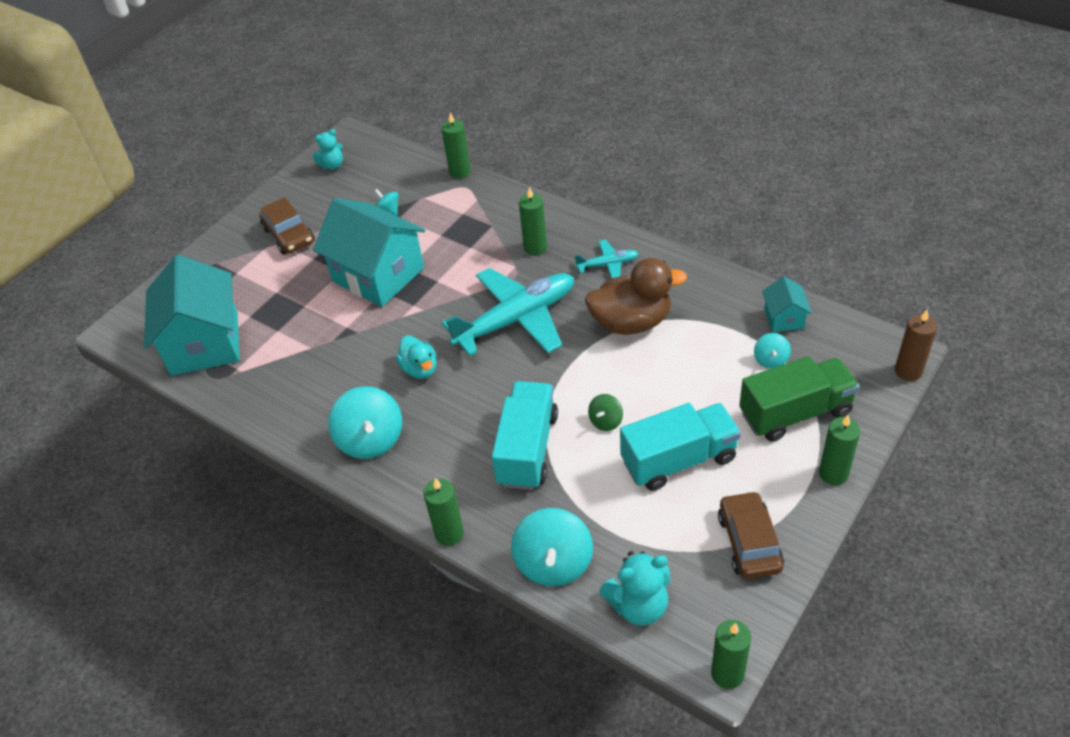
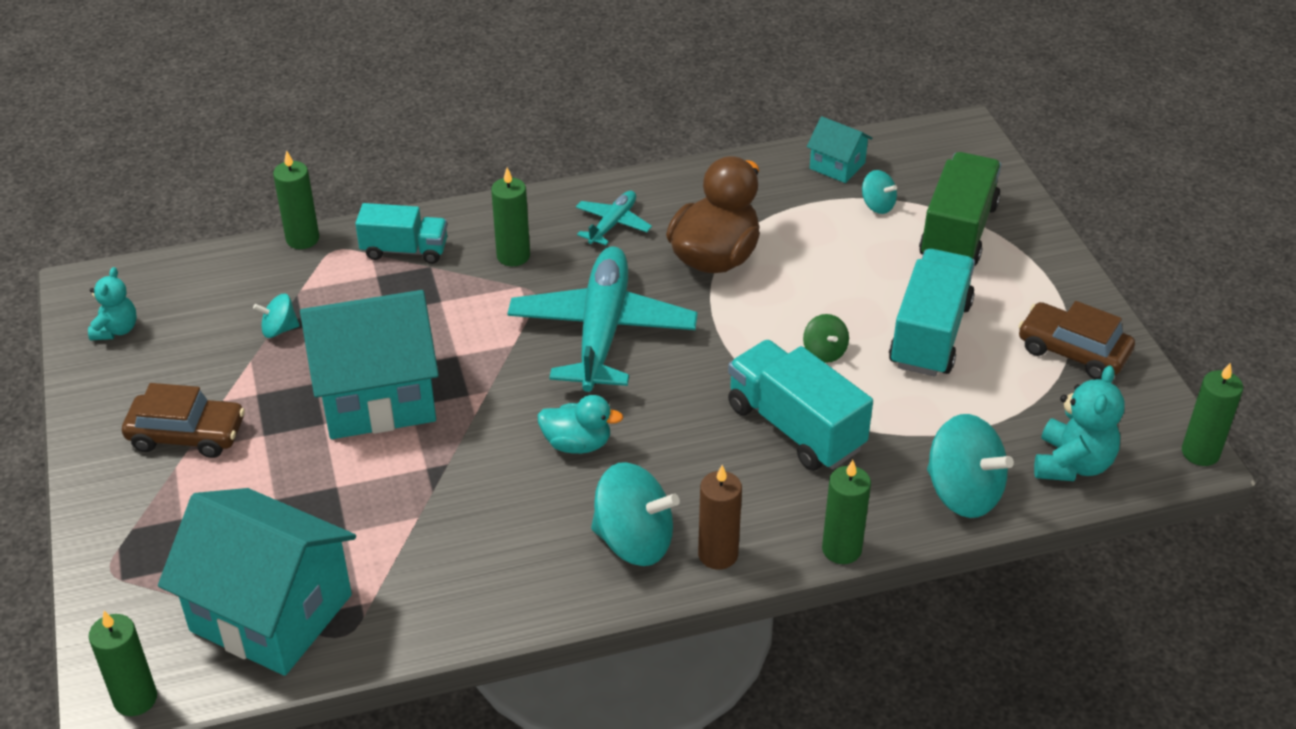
camera: 55 degrees left, 5 degrees down
(493, 209) = (404, 250): none -> turquoise truck
(833, 473) = (1051, 255): green candle -> green candle (135, 699)
(908, 371) = (987, 142): brown candle -> brown candle (718, 554)

